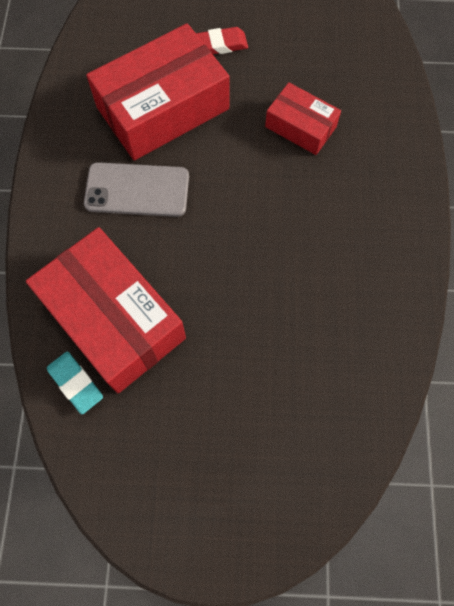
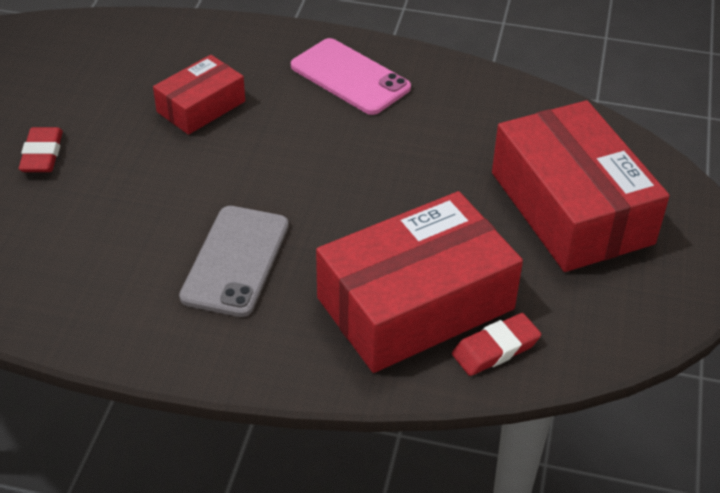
camera: 80 degrees left, 25 degrees down
(76, 383) = (495, 349): turquoise eraser -> red eraser
(163, 108) = (117, 221): red box -> red box (571, 207)
(372, 226) = (350, 77): none -> pink phone

